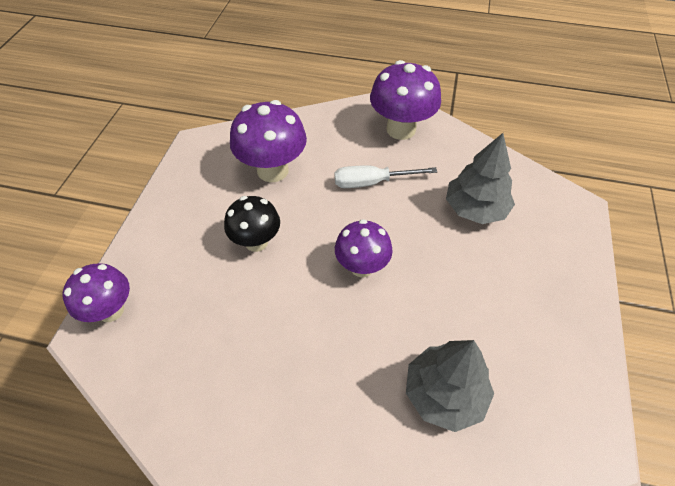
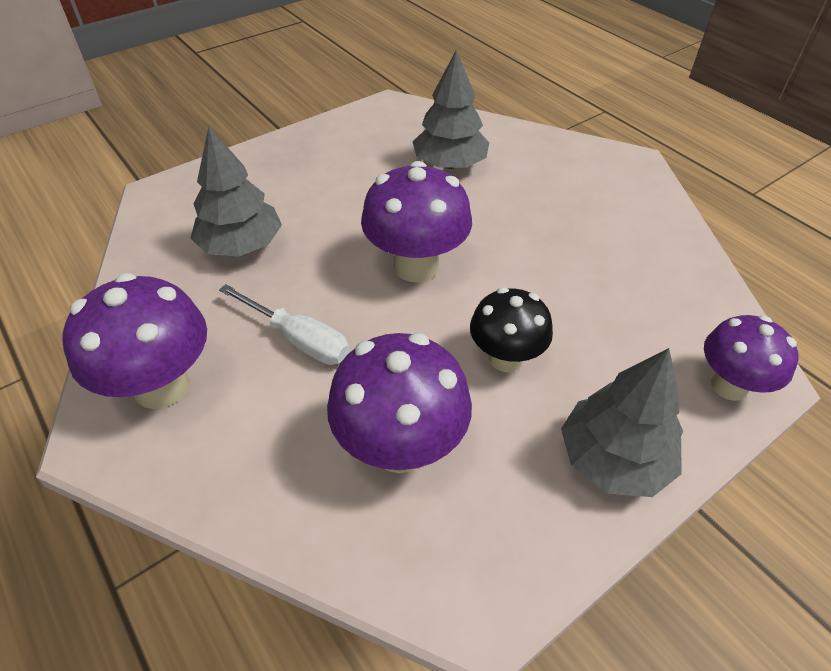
camera: 140 degrees left, 5 degrees down
(167, 225) = (613, 459): none -> grey tree
(362, 267) = (416, 266): purple mushroom -> purple mushroom, size x1.50

